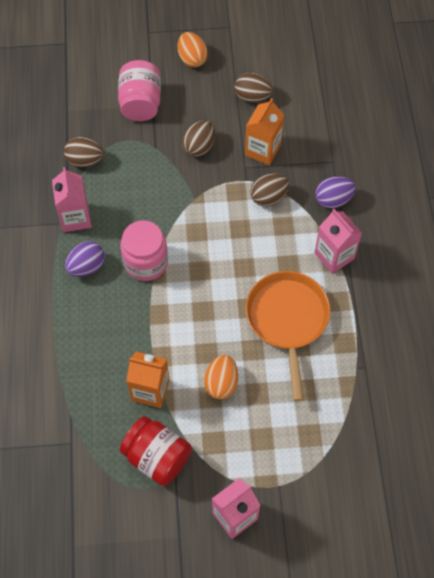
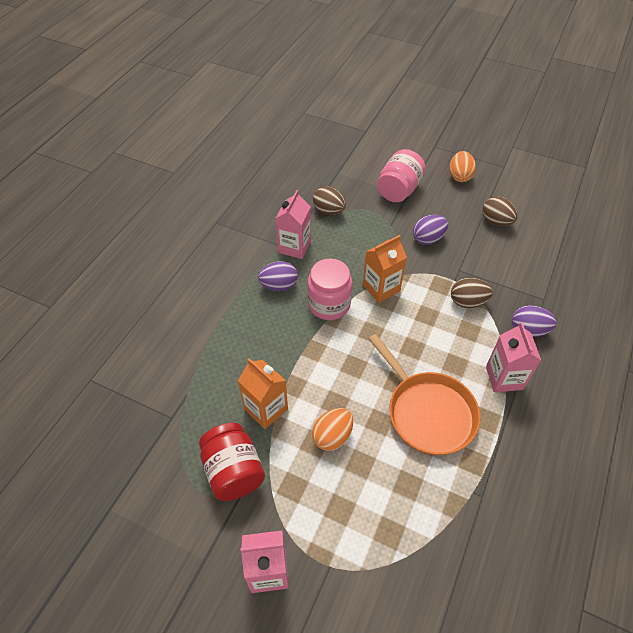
camera: 30 degrees right, 10 degrees down
(199, 147) = (428, 239): brown egg -> purple egg
(262, 150) = (483, 264): orange carton -> orange carton (381, 288)
(287, 320) = (427, 412): orange pan -> orange pan turned 120 degrees clockwise

